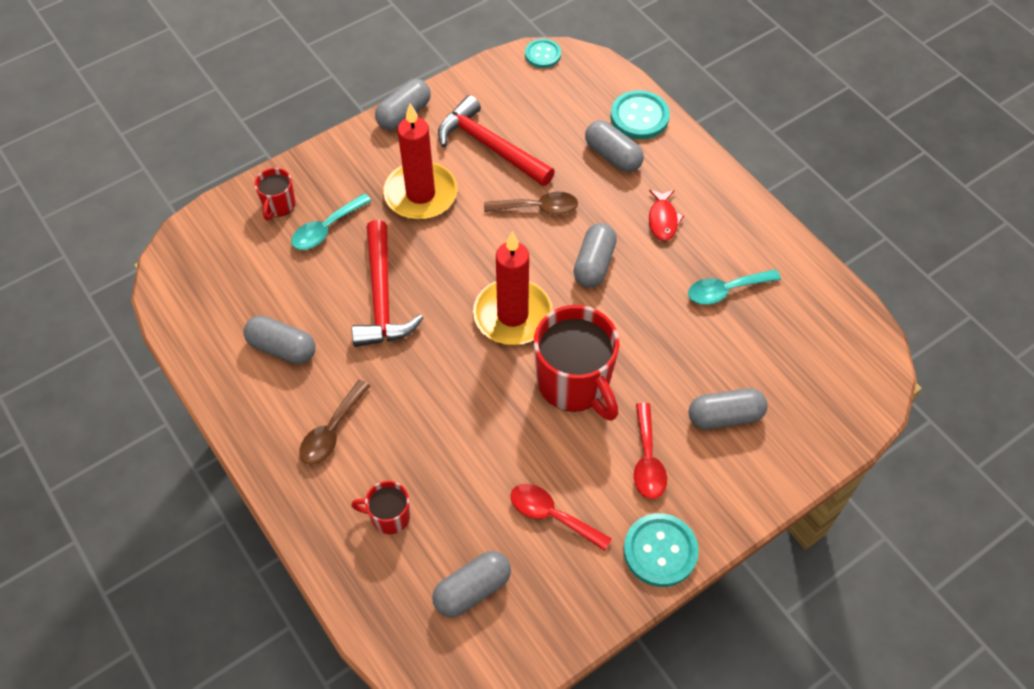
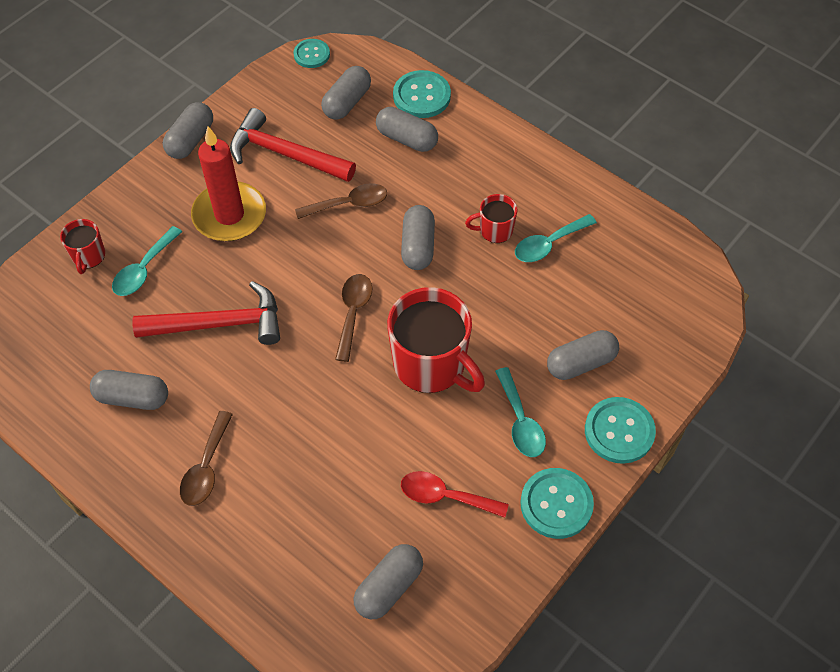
camera: 15 degrees left, 0 degrees up
(382, 297) = (219, 324): red hammer -> red hammer turned 75 degrees counterclockwise
(389, 516) = (287, 537): red mug -> red mug (494, 230)
(512, 315) = (353, 313): red candle -> brown spoon
(564, 108) = (347, 102): none -> grey capsule
(647, 460) = (520, 421): red spoon -> turquoise spoon
(663, 220) = (471, 190): red fish -> none
(744, 494) = (619, 431): none -> turquoise button

